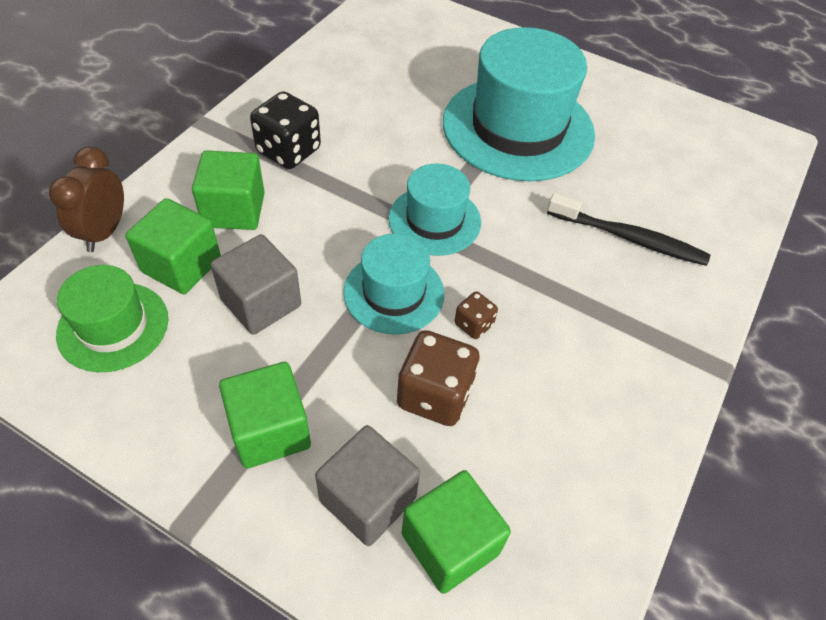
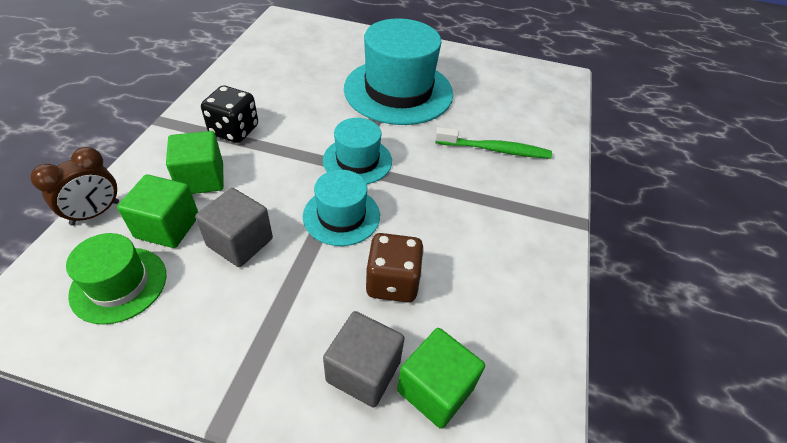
camera: 15 degrees left, 5 degrees down
(104, 232) = (95, 213): brown clock -> brown clock turned 135 degrees counterclockwise
(270, 430) = (271, 337): green cube -> none
(473, 324) = (406, 227): brown dice -> none
(629, 238) = (495, 150): black toothbrush -> green toothbrush

